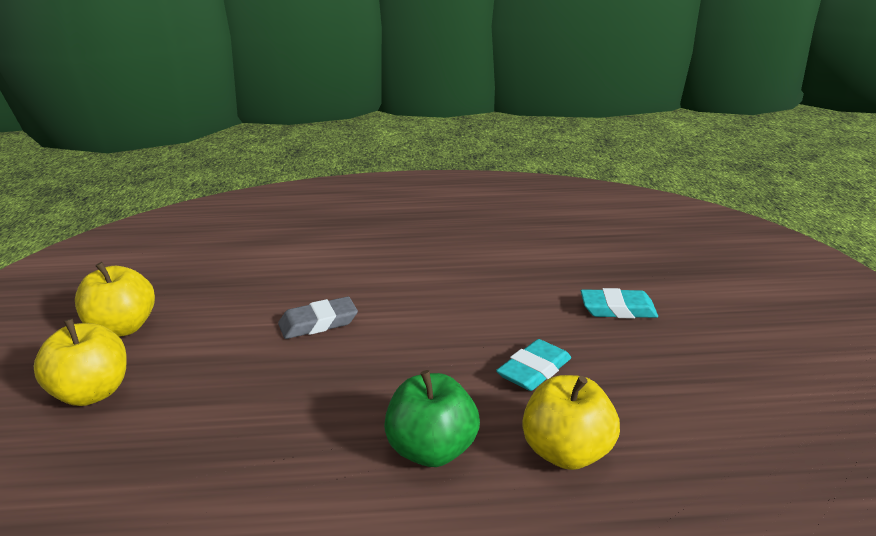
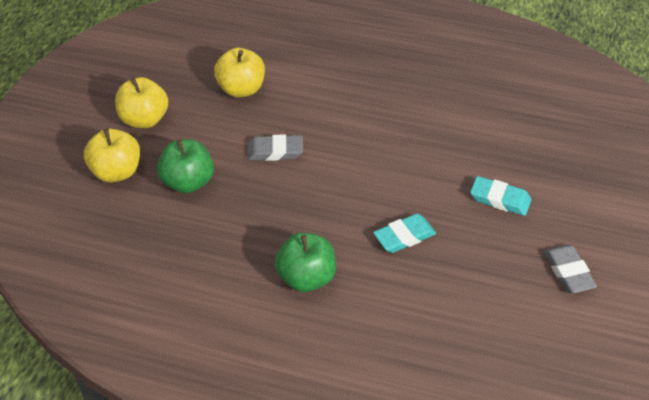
camera: 20 degrees right, 20 degrees up
(207, 380) = (188, 182): none -> green apple
(566, 452) = (389, 305): yellow apple -> yellow apple (241, 89)
(751, 358) = (568, 272): none -> grey eraser

